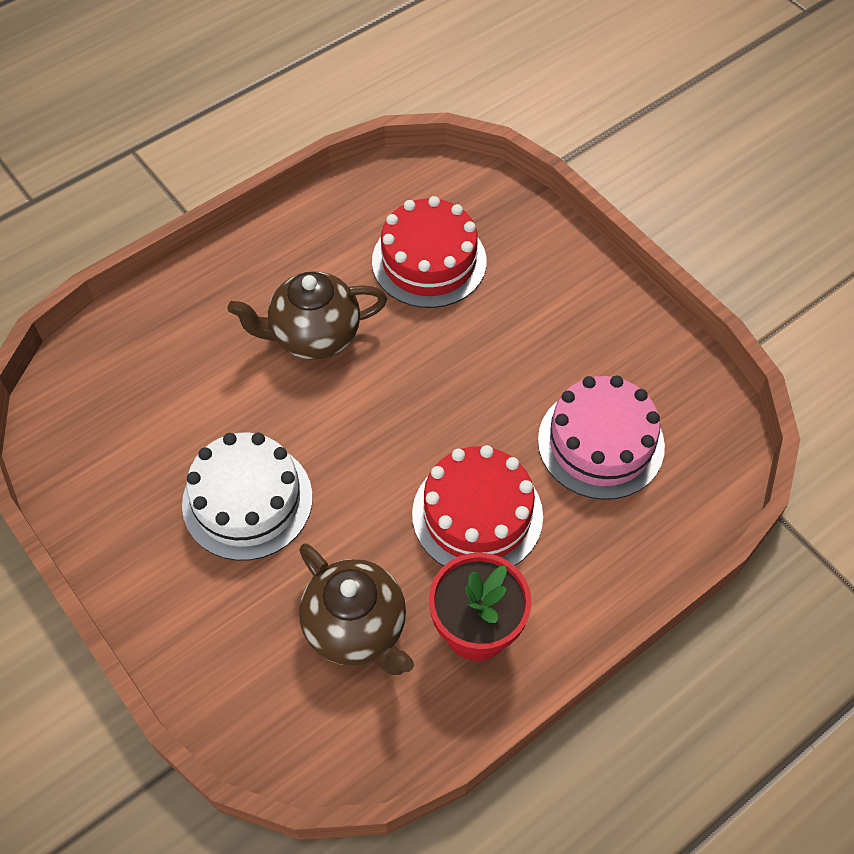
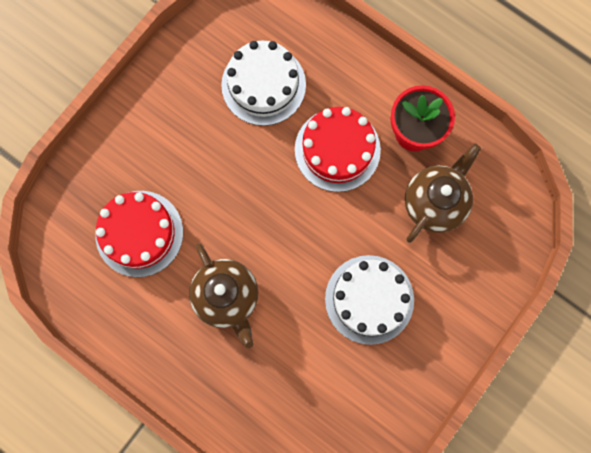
camera: 105 degrees left, 20 degrees up
(600, 443) = (263, 85): pink cake -> white cake

